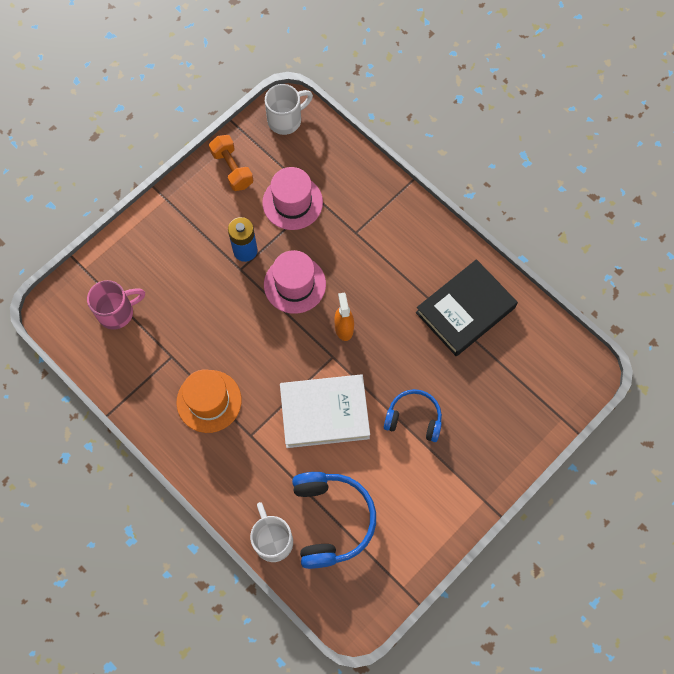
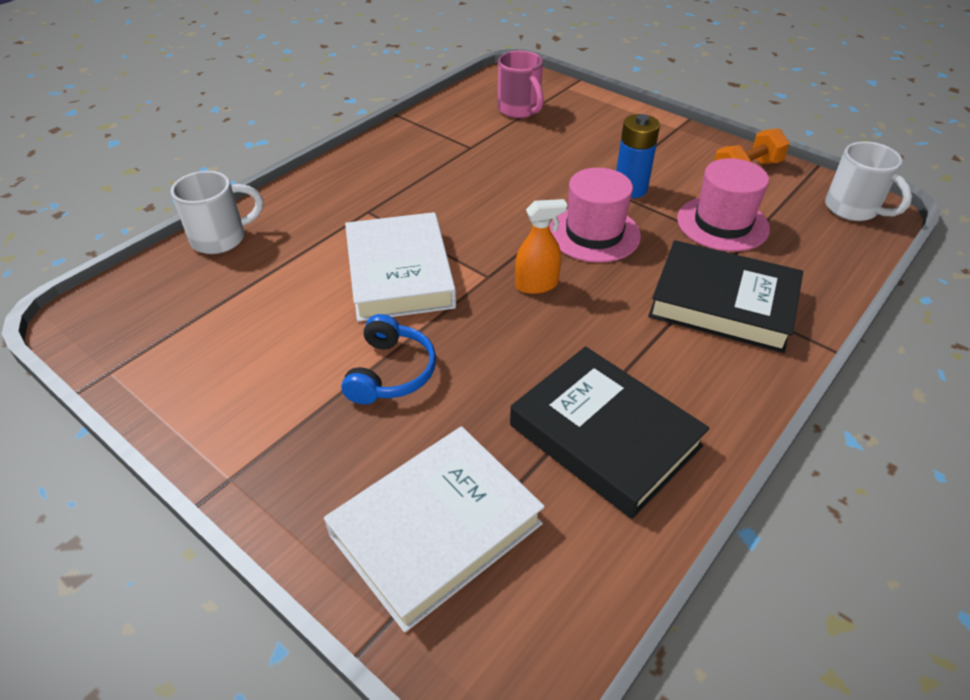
camera: 85 degrees right, 25 degrees down
(209, 401) = (414, 177): orange hat -> none
(331, 520) = (236, 289): blue headphones -> none
(370, 225) = (723, 303): none -> black book
(517, 397) = (436, 529): none -> white book

